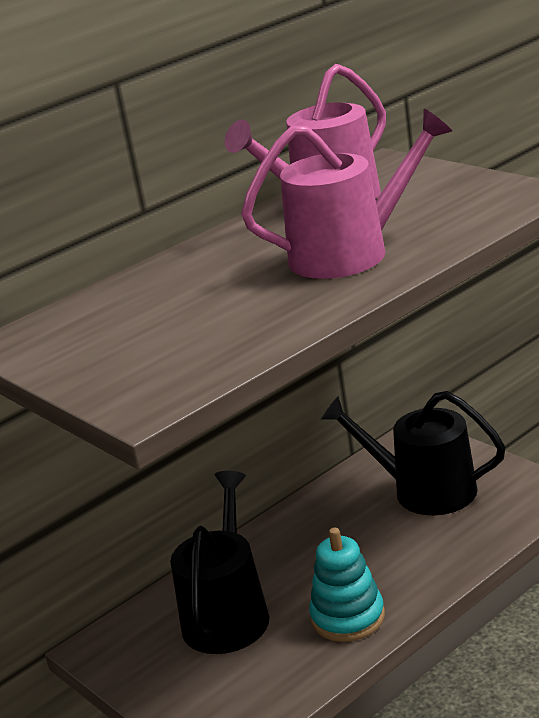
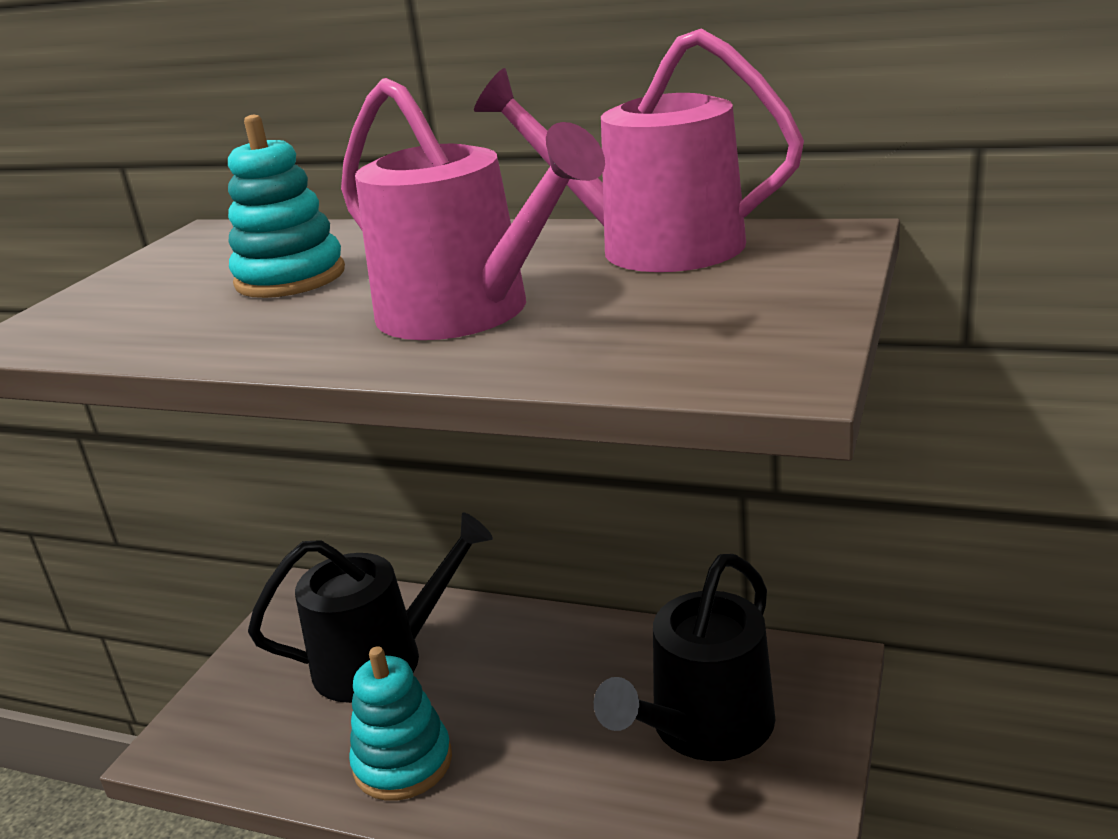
camera: 60 degrees right, 0 degrees up
(191, 305) = (290, 278): none -> turquoise stacking toy
(425, 490) = (704, 727): black watering can -> black watering can turned 135 degrees counterclockwise

